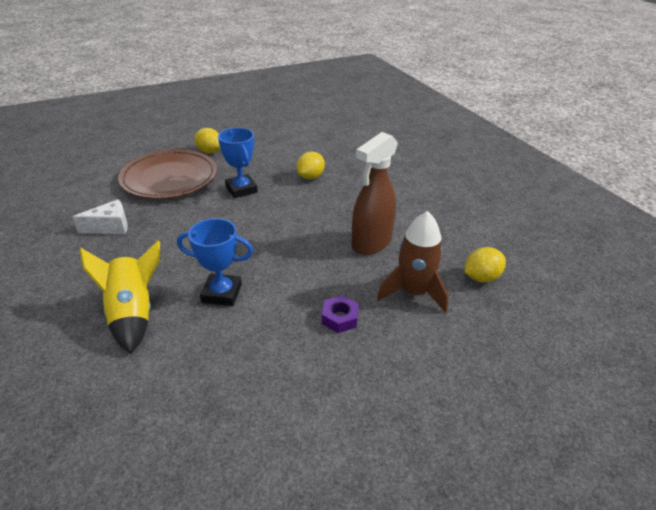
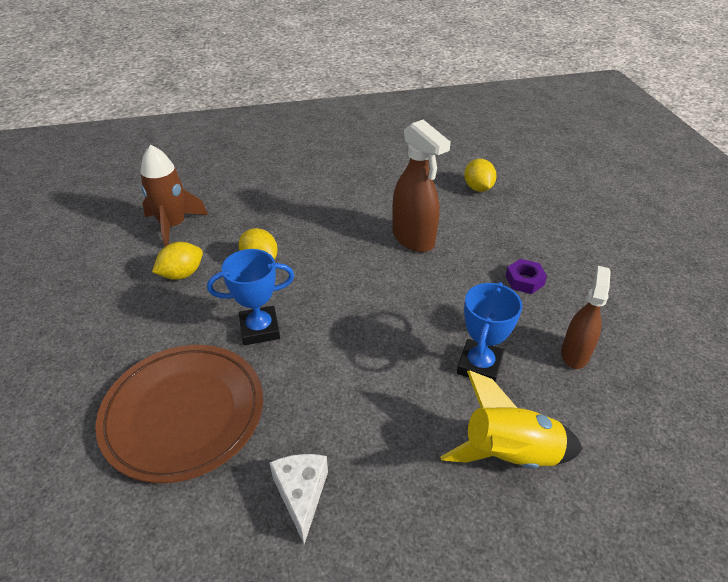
camera: 75 degrees left, 5 degrees up
(209, 152) = (122, 357): yellow lemon -> yellow lemon (182, 274)
(245, 356) = (575, 353): none -> brown spray bottle
(413, 292) = (493, 229): brown rocket -> brown rocket (173, 226)

